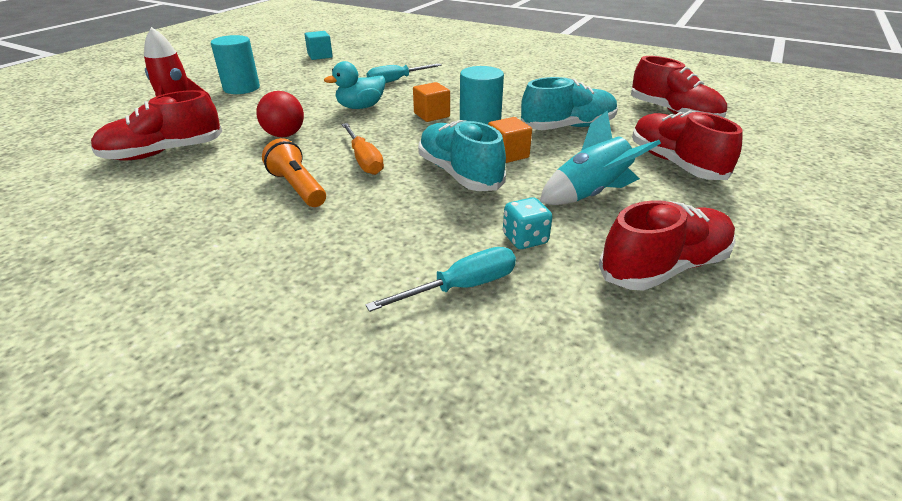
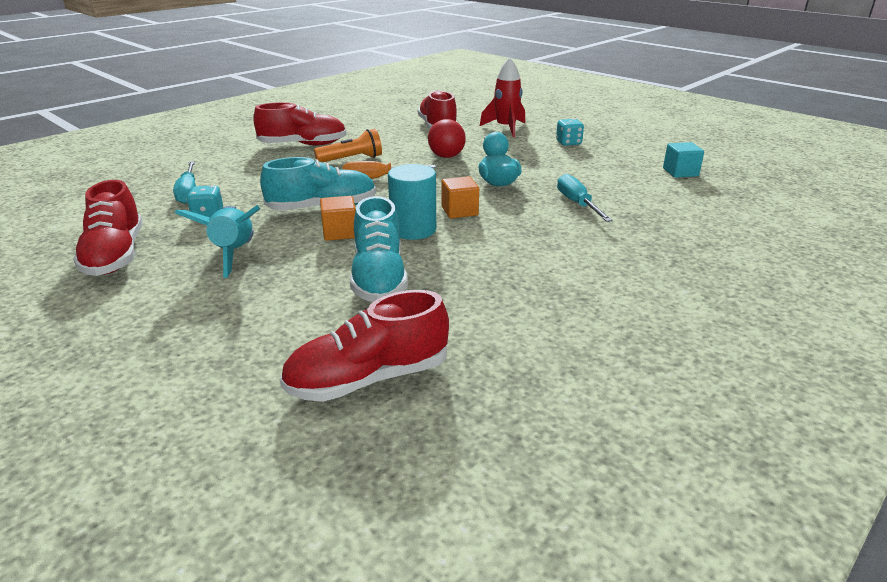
camera: 105 degrees right, 5 degrees down
(241, 88) = (568, 143): turquoise cylinder -> turquoise dice
(675, 163) = (236, 319): red shoe -> red shoe (303, 145)

